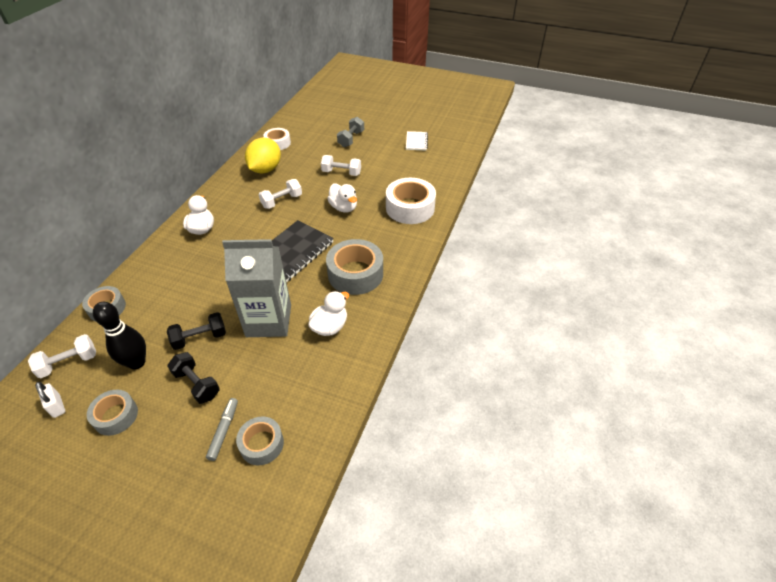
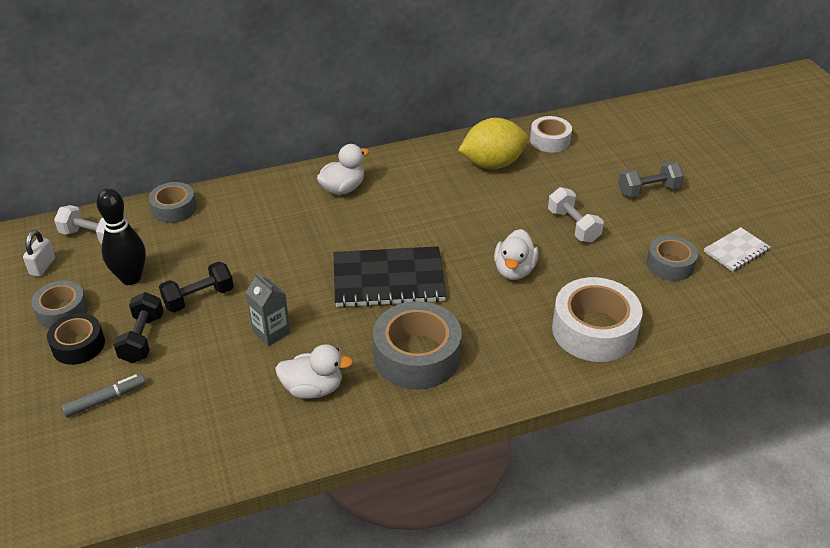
camera: 50 degrees right, 5 degrees down
(159, 422) = (78, 345): none -> black tape
(200, 338) = (199, 298): black dumbbell -> black dumbbell turned 60 degrees counterclockwise
(262, 444) = (112, 440): grey tape -> grey tape (670, 264)
(269, 321) = (271, 332): grey carton -> grey carton, size x0.48
(282, 201) = (458, 213): white dumbbell -> none

